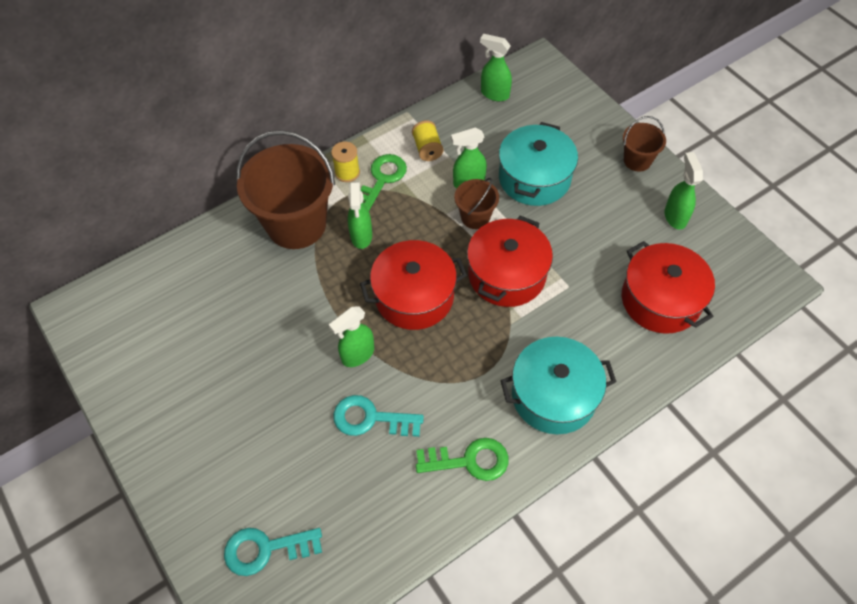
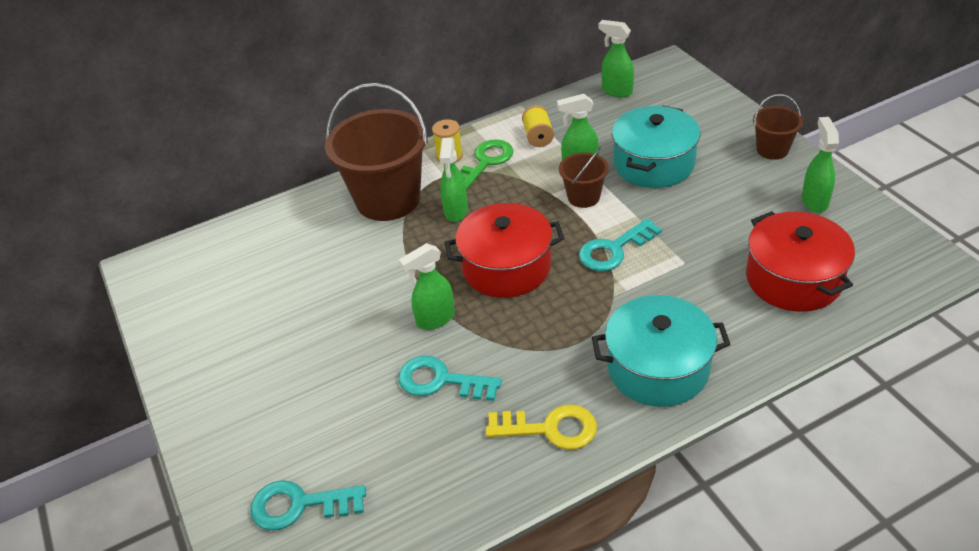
camera: 10 degrees right, 15 degrees down
(469, 460) = (550, 428): green key -> yellow key
(507, 274) = (613, 250): red pot -> turquoise key

